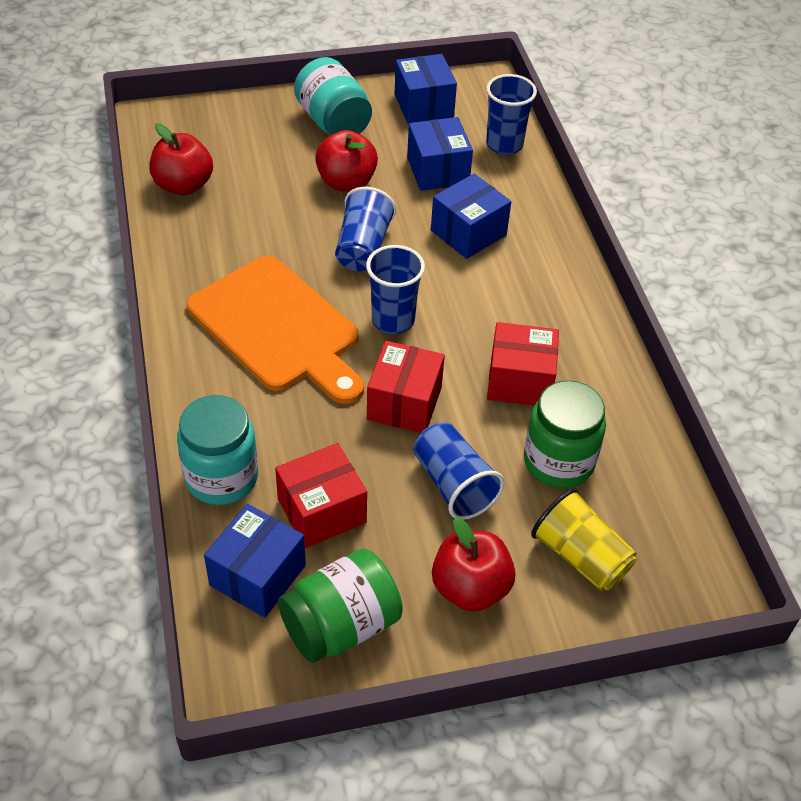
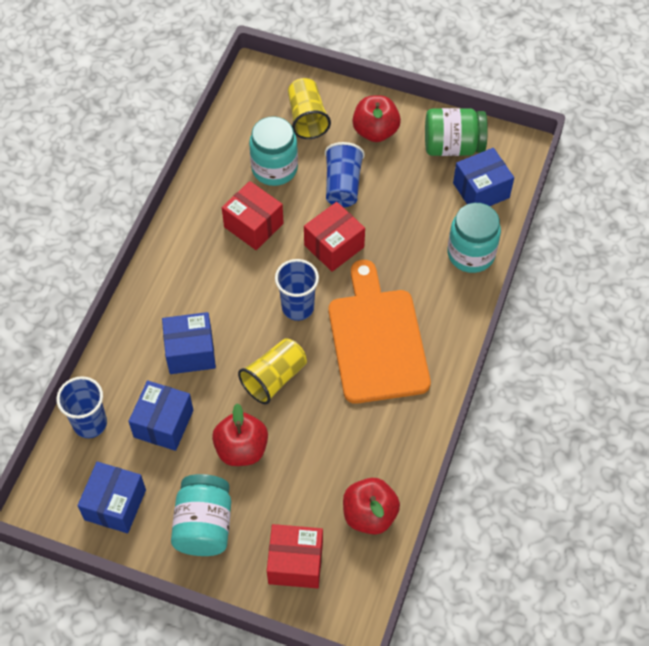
camera: 145 degrees left, 10 degrees up
(322, 511) = (426, 207): red box -> red box (295, 563)
(363, 247) = (274, 378): blue cup -> yellow cup
(558, 461) = (274, 168): green jar -> turquoise jar

